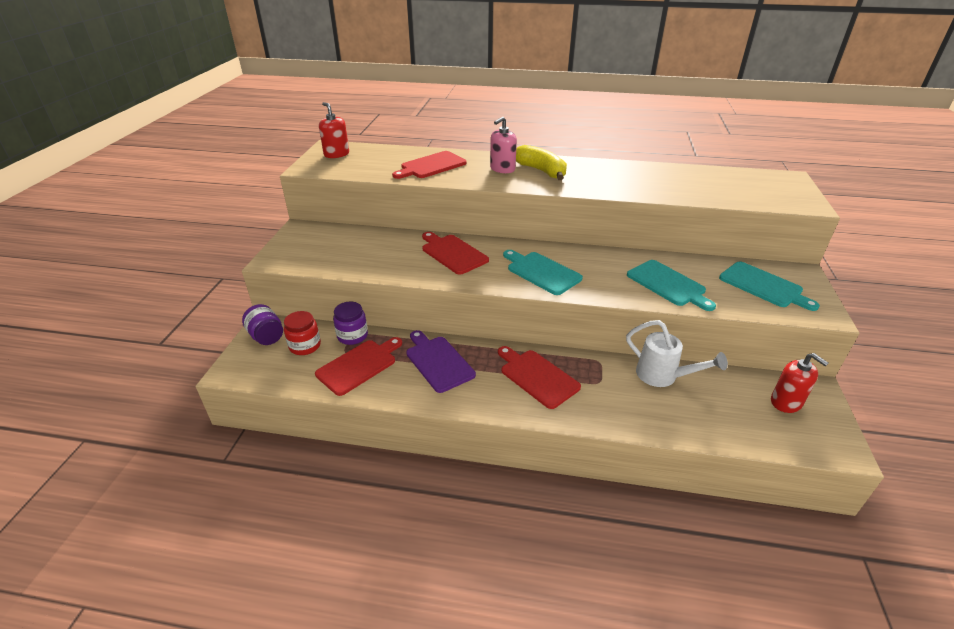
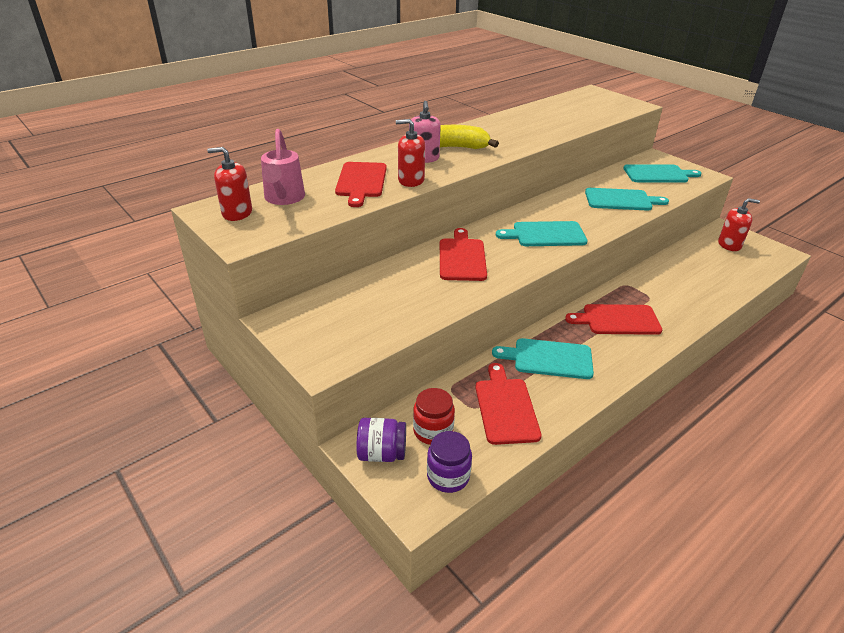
camera: 50 degrees left, 0 degrees up
(352, 336) = (453, 391): purple jar -> purple jar (448, 476)
(371, 157) = (283, 199): none -> pink watering can
(438, 362) = (549, 359): purple cutting board -> turquoise cutting board
(453, 253) = (462, 258): red cutting board -> red cutting board turned 90 degrees clockwise
(460, 178) = (411, 180): none -> red soap dispenser
(663, 376) = (667, 270): white watering can -> none

